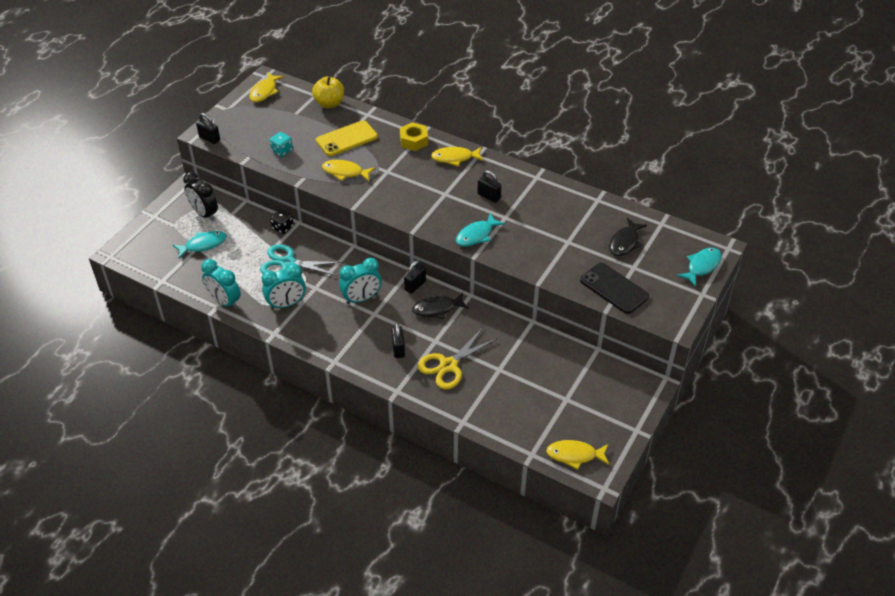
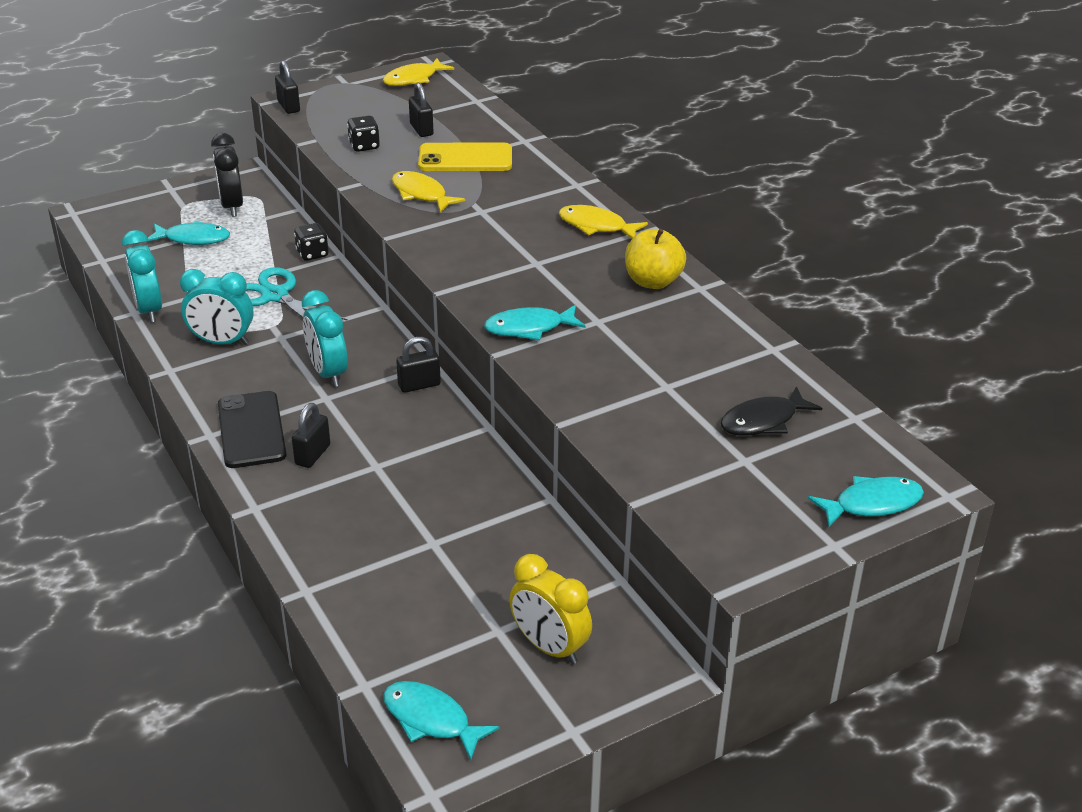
camera: 30 degrees right, 10 degrees down
(282, 151) = (364, 146): turquoise dice -> black dice
(329, 103) = (485, 115): yellow apple -> yellow apple (653, 281)
(361, 299) = (328, 373): turquoise clock -> turquoise clock turned 60 degrees clockwise
(414, 141) = (557, 188): yellow nut -> none
(437, 309) = (421, 426): black fish -> none
(448, 365) = (362, 505): yellow scissors -> none
(489, 196) = (599, 287): black padlock -> black padlock (421, 129)
(575, 455) = (431, 720): yellow fish -> turquoise fish
(595, 396) = (549, 647): none -> yellow clock
(614, 288) = (680, 477): black phone -> black phone (251, 430)

